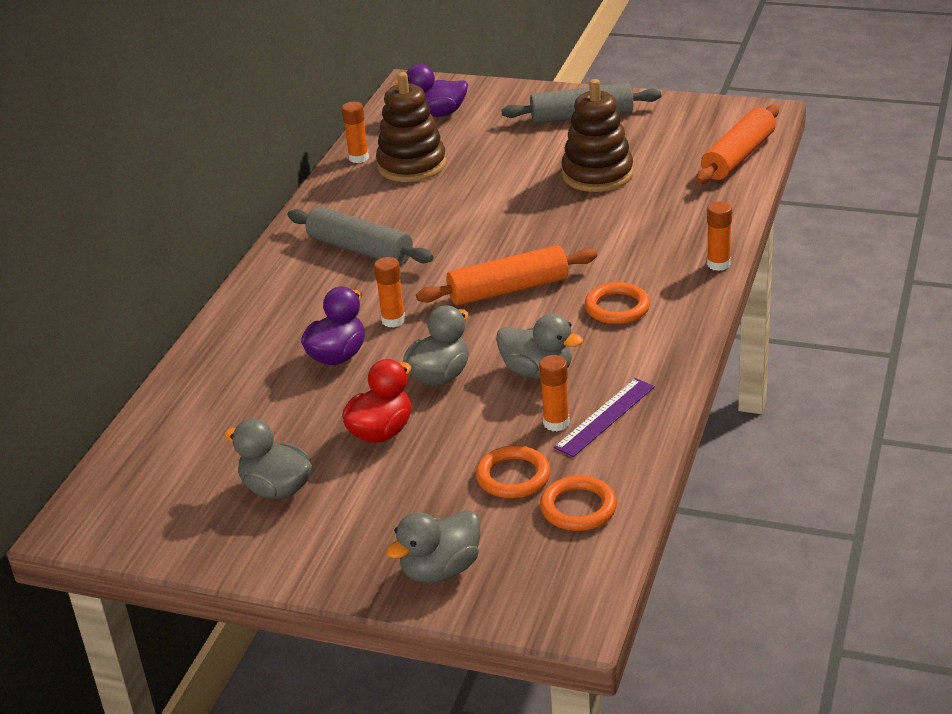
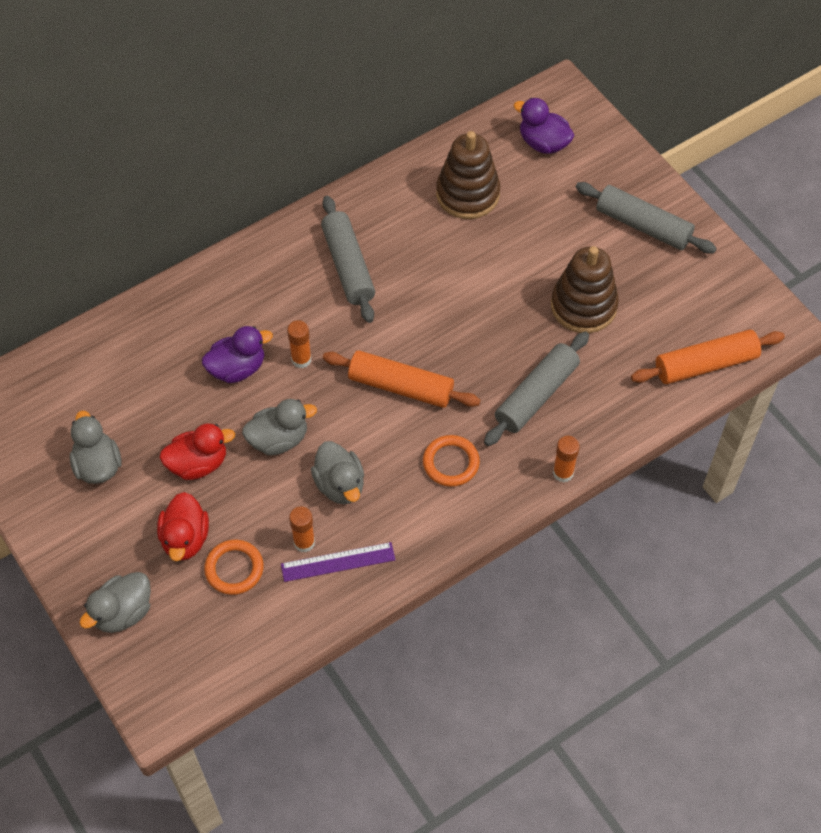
camera: 35 degrees right, 25 degrees up
(358, 158) = (440, 157): orange glue stick -> none
(436, 485) = (185, 538): none -> red duck
(440, 570) = (123, 612): grey duck -> grey duck turned 45 degrees counterclockwise
(578, 508) = (244, 628): orange ring -> none
(631, 236) = (536, 395): none -> grey rolling pin

